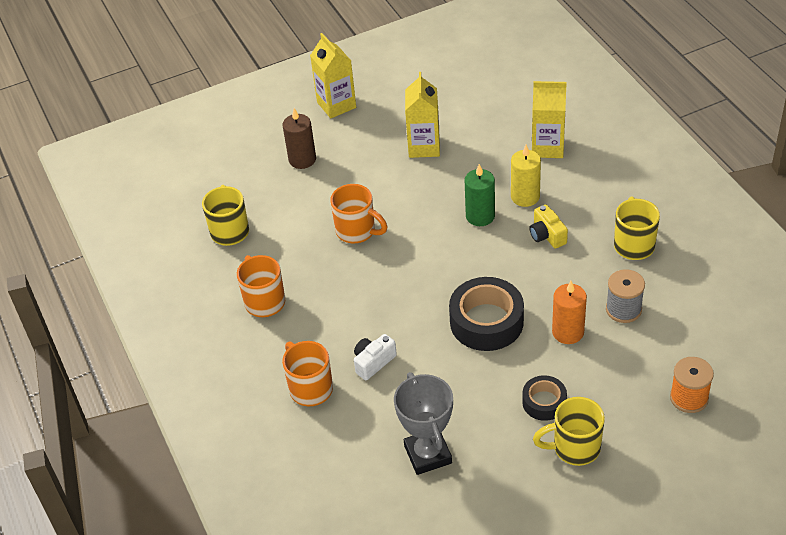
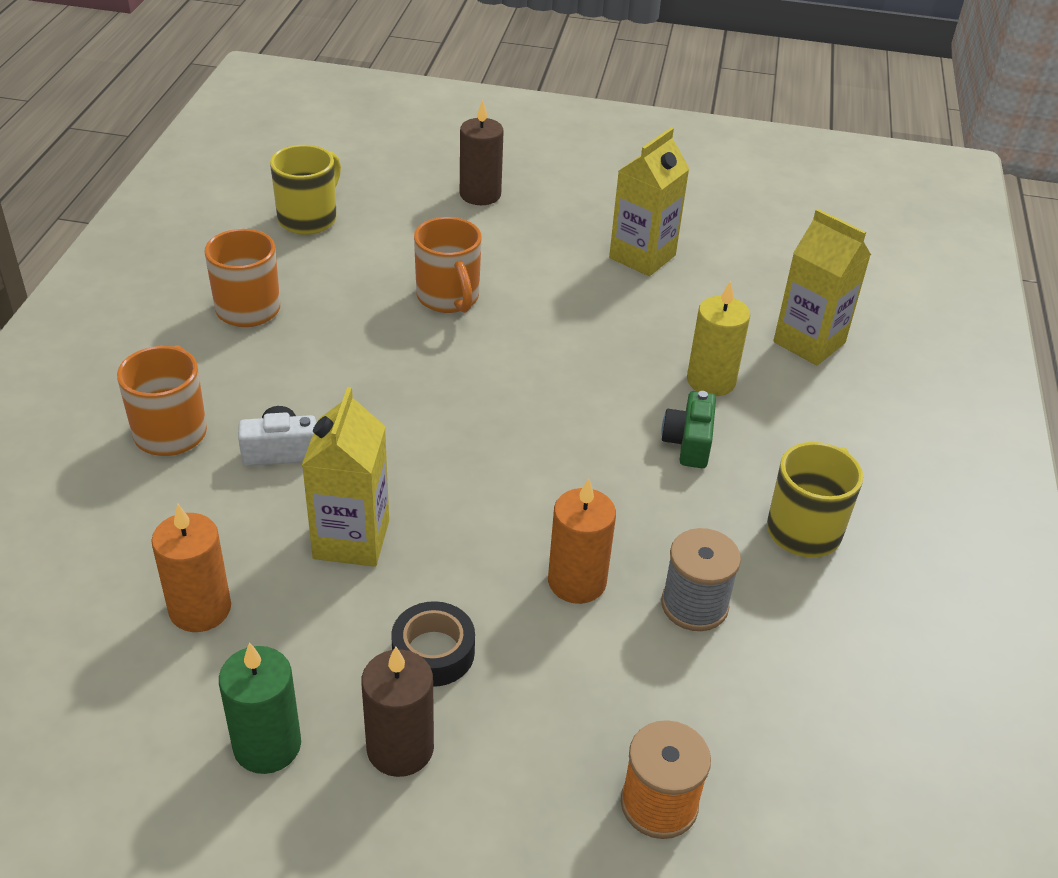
camera: 30 degrees right, 5 degrees down
(336, 105) = (588, 164): yellow carton -> yellow carton (351, 539)
(428, 454) = (200, 609): grey trophy -> orange candle
(480, 216) = (623, 369): green candle -> green candle (267, 745)
(486, 322) = (480, 496): black tape -> none
(547, 235) = (688, 443): yellow camera -> green camera
(574, 448) = (400, 748): yellow mug -> brown candle

